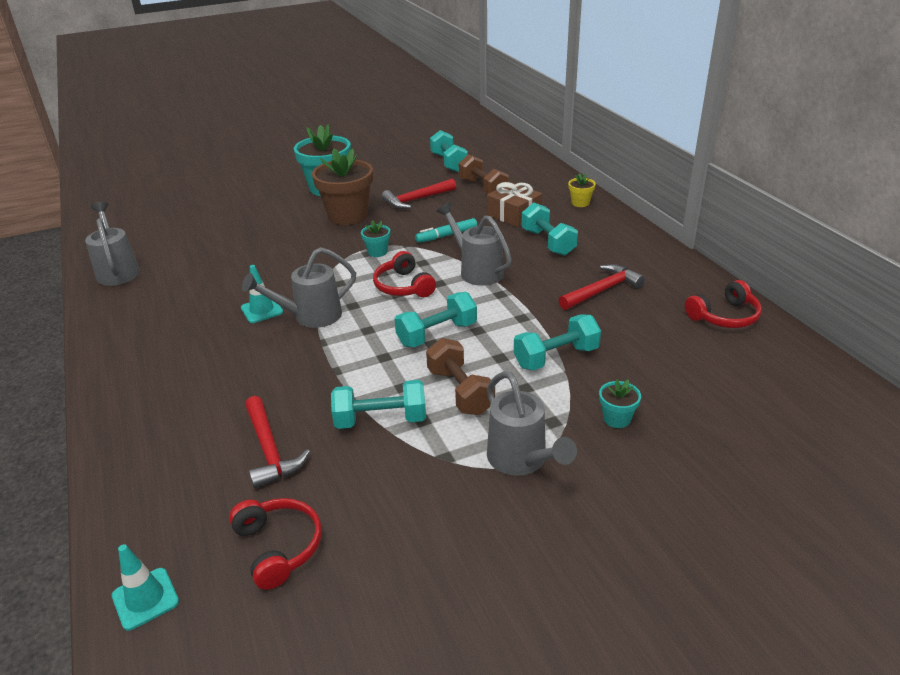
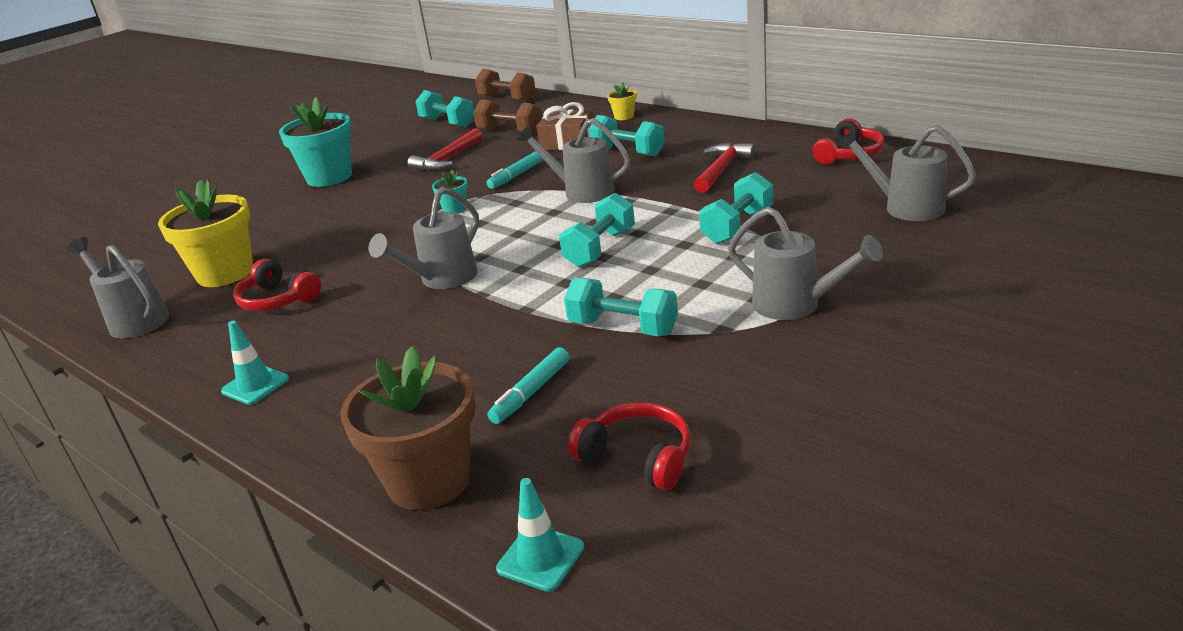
camera: 25 degrees left, 5 degrees down
(196, 252) = (225, 273): none -> yellow flower pot
(262, 310) = (376, 293): turquoise traffic cone -> turquoise traffic cone (255, 385)
(270, 450) = (531, 392): red hammer -> turquoise marker
(348, 215) = (382, 192): brown flower pot -> brown flower pot (429, 481)
(381, 420) = (623, 327): turquoise dumbbell -> turquoise dumbbell turned 60 degrees clockwise
(404, 286) = (518, 225): red headphones -> red headphones (278, 299)
(460, 391) = (676, 280): brown dumbbell -> brown dumbbell (507, 99)
(616, 419) = (843, 248): turquoise flower pot -> none
(714, 397) = (905, 207): none -> grey watering can

